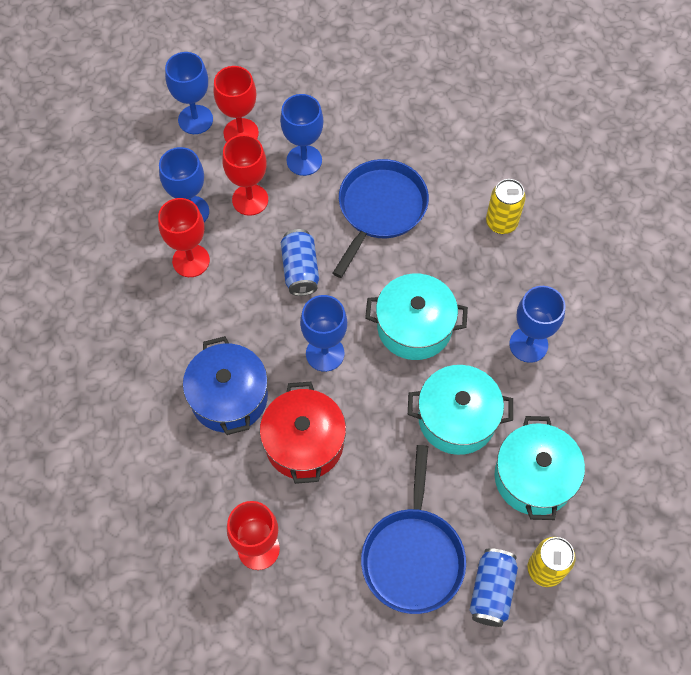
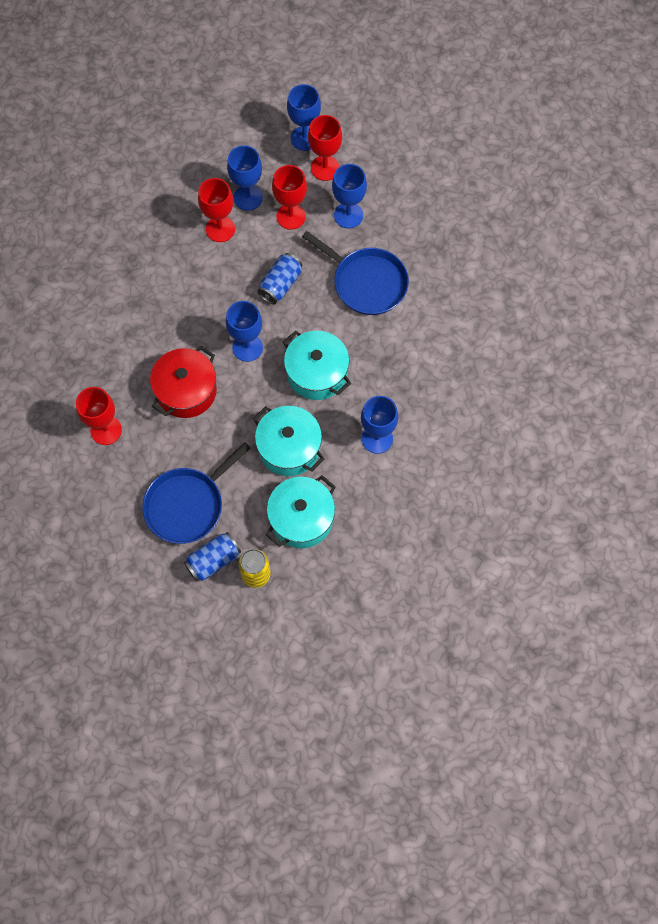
camera: 40 degrees right, 5 degrees up
(229, 397) = (168, 330): blue pot -> none
(380, 209) = (367, 282): blue pan -> blue pan turned 60 degrees clockwise
(501, 223) = (436, 350): yellow can -> none

